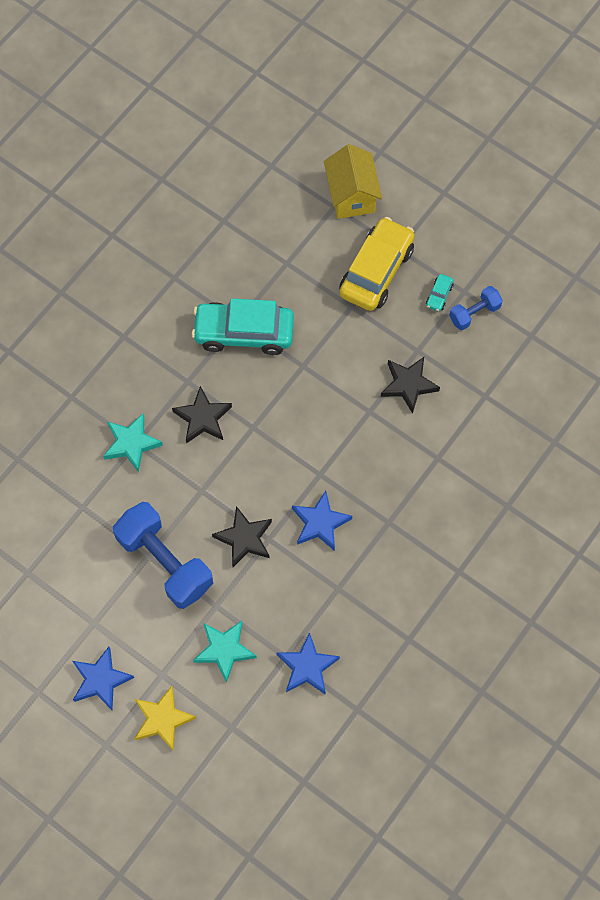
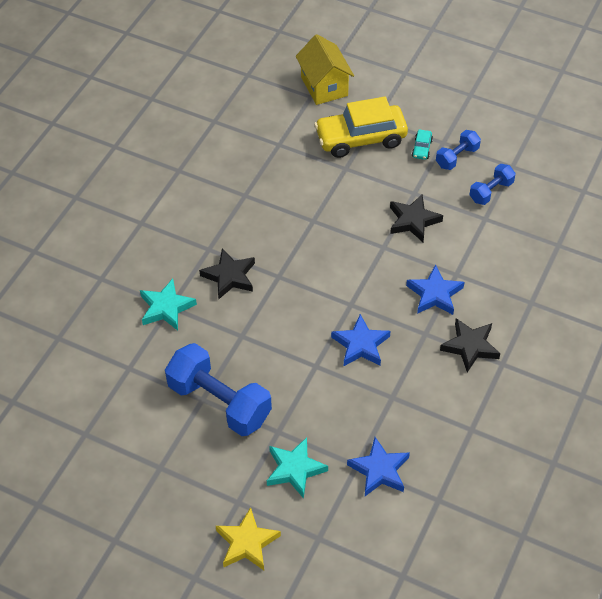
camera: 10 degrees left, 15 degrees down
(101, 680) = (177, 518): blue star -> blue star (435, 294)
(244, 333) = (252, 203): turquoise car -> none
(244, 538) = (292, 369): black star -> black star (470, 346)
(376, 271) = (361, 139): yellow car -> yellow car turned 120 degrees counterclockwise
(500, 363) = (491, 191): none -> blue dumbbell

